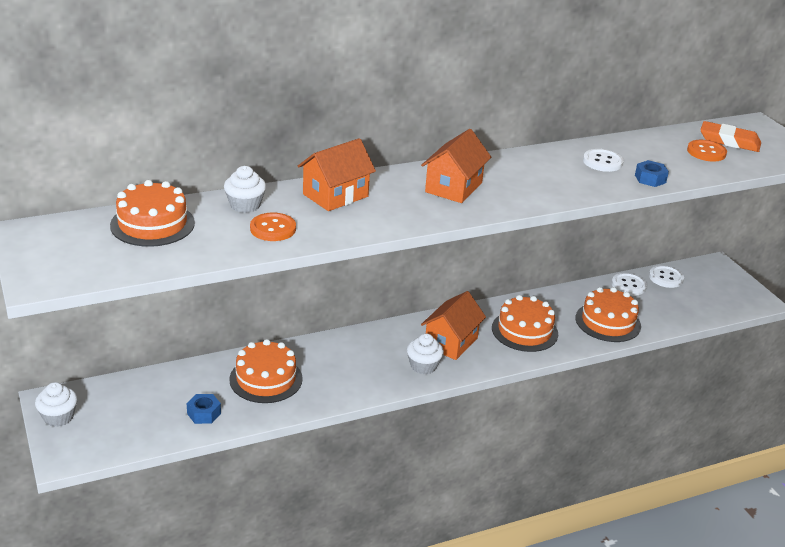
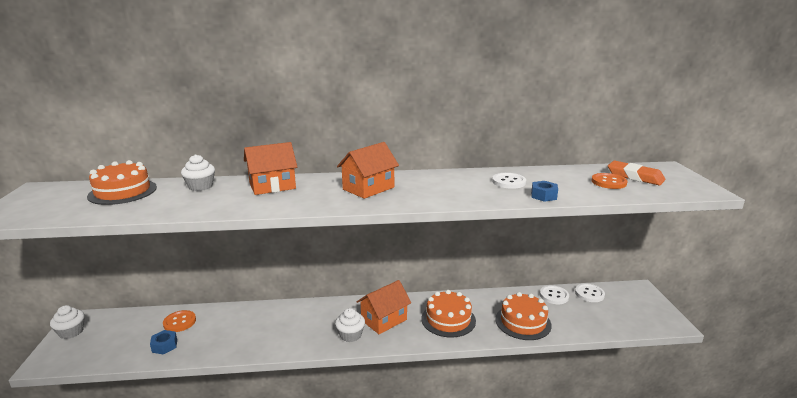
camera: 20 degrees right, 10 degrees down
(266, 379) = (228, 327): orange cake -> none
(273, 229) = (200, 202): orange button -> orange button (179, 322)

